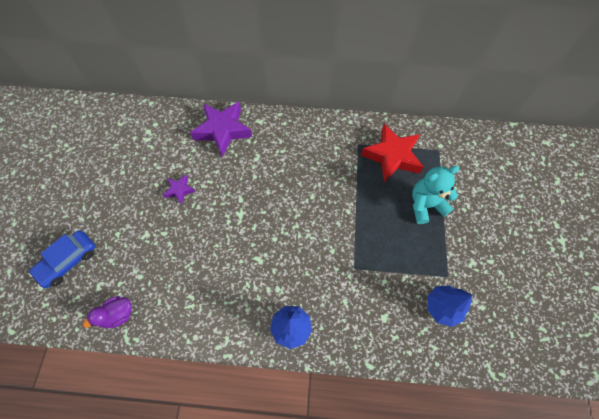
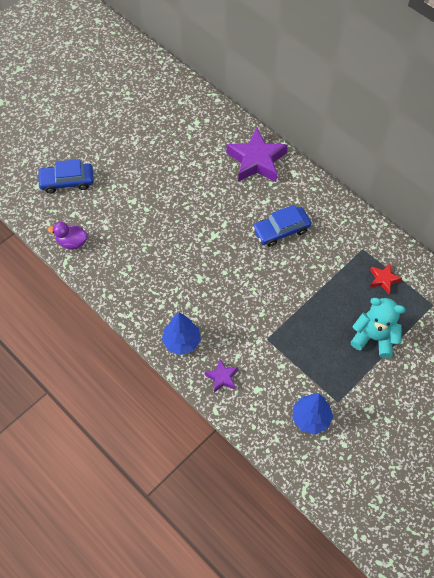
camera: 40 degrees right, 5 degrees down
(179, 190) = (183, 185): purple star -> purple star (222, 377)
(288, 172) = (281, 230): none -> blue car
(392, 156) = (383, 279): red star -> red star, size x0.49

